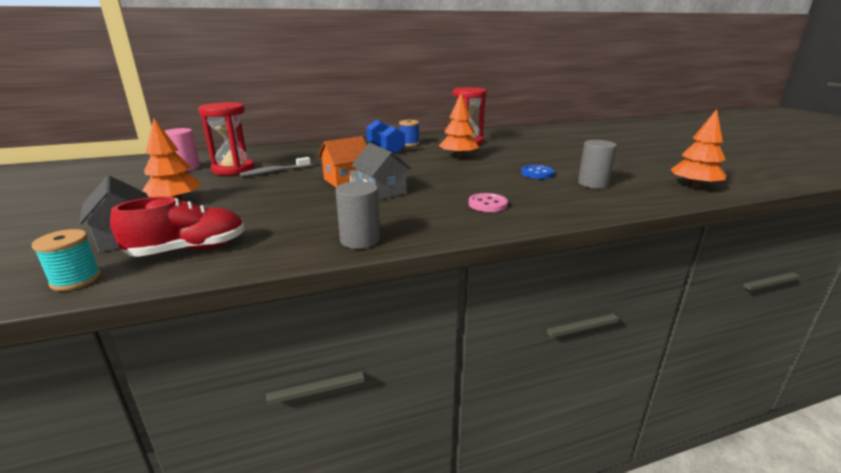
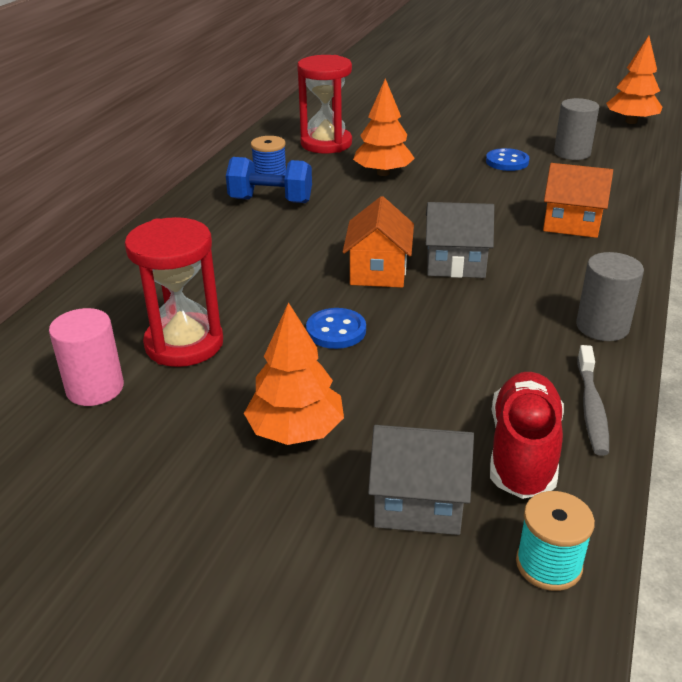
camera: 50 degrees left, 10 degrees up
(274, 172) = (255, 312): grey toothbrush -> grey toothbrush (591, 408)
(274, 187) = (336, 330): none -> blue button
(487, 204) = (571, 223): pink button -> orange house

